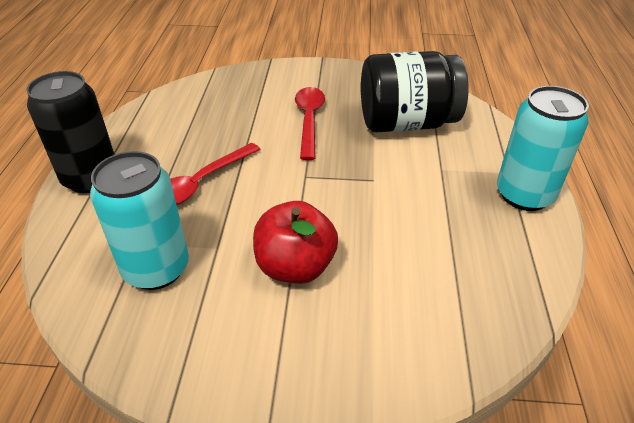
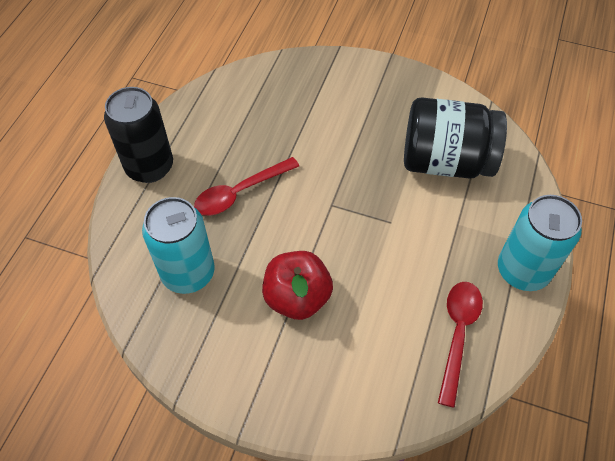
camera: 15 degrees right, 15 degrees up
(309, 120) = (354, 138): red spoon -> red spoon (458, 334)

